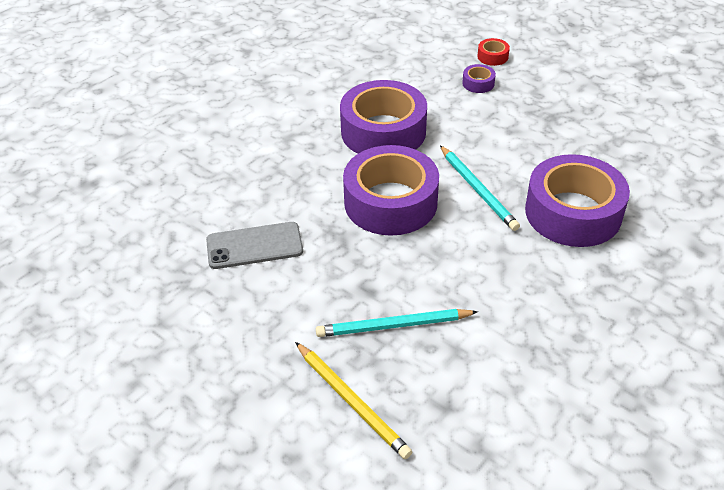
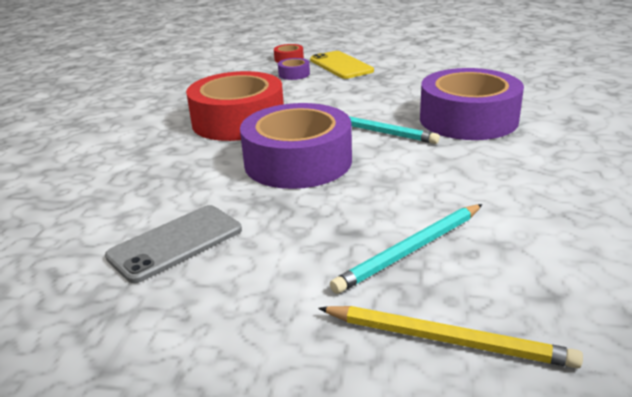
camera: 30 degrees left, 15 degrees down
(383, 131) = (238, 120): purple tape -> red tape
(531, 86) = (341, 65): none -> yellow phone

